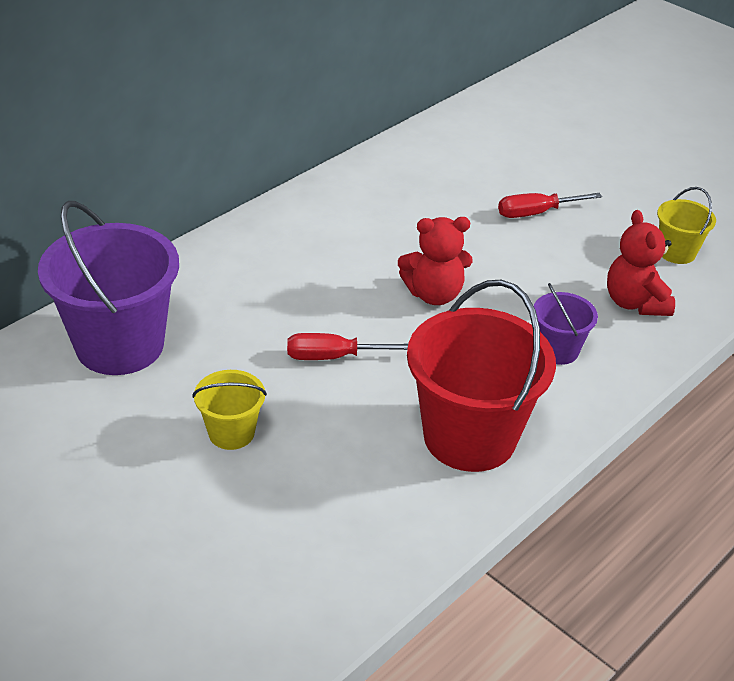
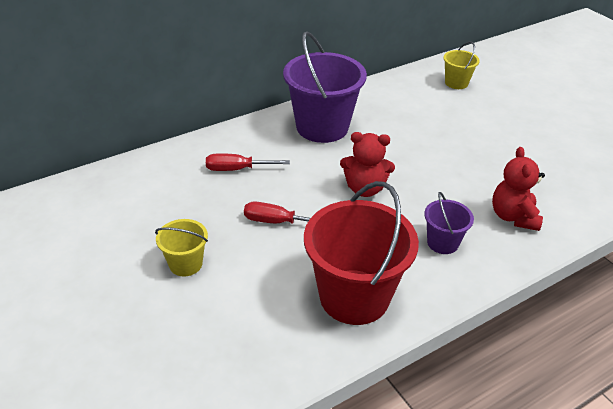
camera: 15 degrees right, 0 degrees up
(120, 345) = (138, 191): purple bucket -> purple bucket (322, 127)
(536, 213) = (458, 142): red screwdriver -> red screwdriver (237, 169)
(676, 252) = (557, 184): yellow bucket -> yellow bucket (456, 83)

